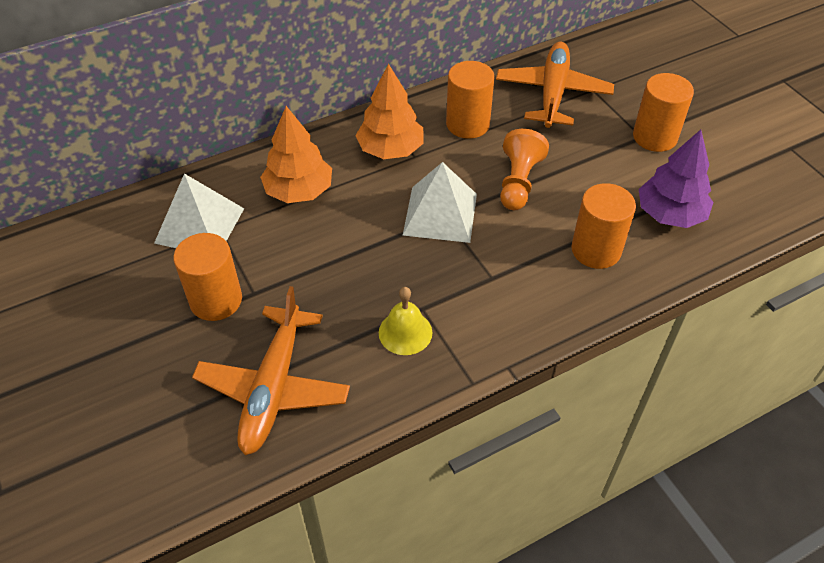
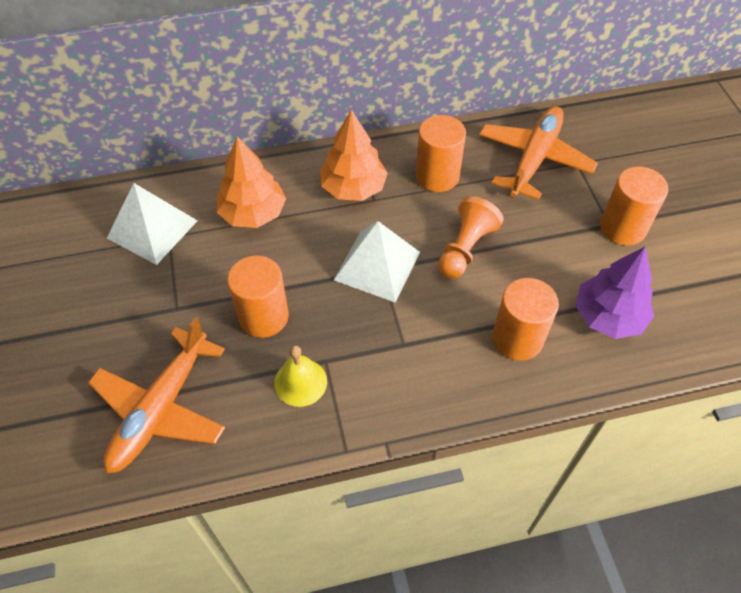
camera: 15 degrees right, 5 degrees up
(216, 300) = (140, 308): orange cylinder -> orange cylinder (263, 316)

